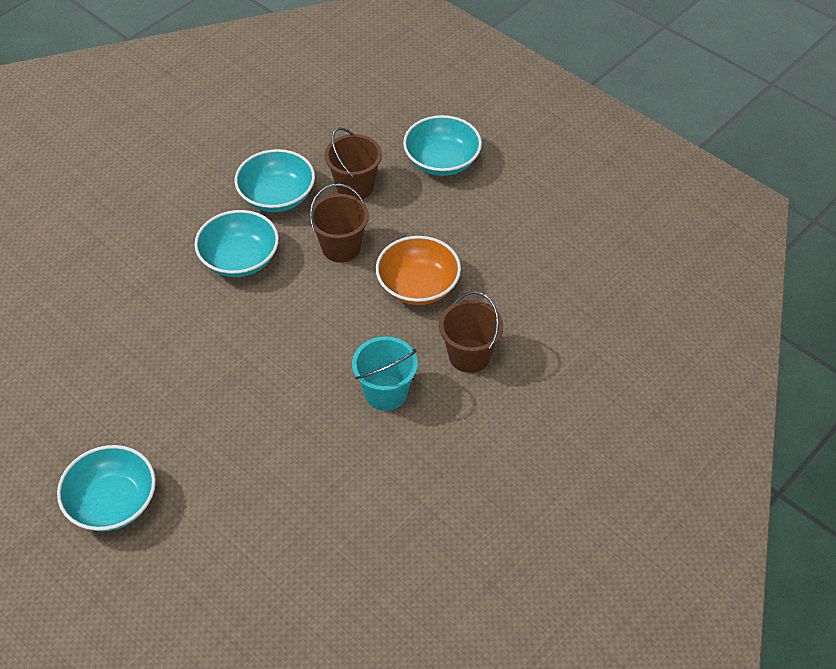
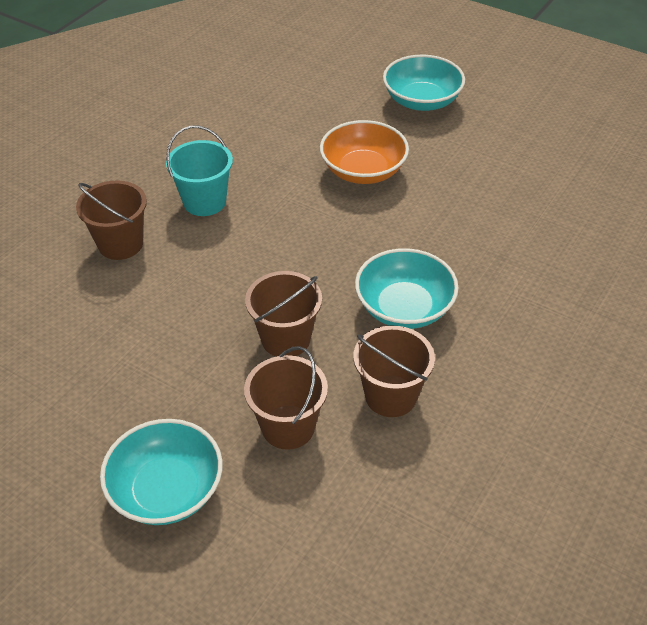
camera: 170 degrees right, 5 degrees down
(277, 196) = (391, 396): turquoise bowl -> brown bucket
(418, 286) = (183, 306): orange bowl -> orange bowl (363, 171)

